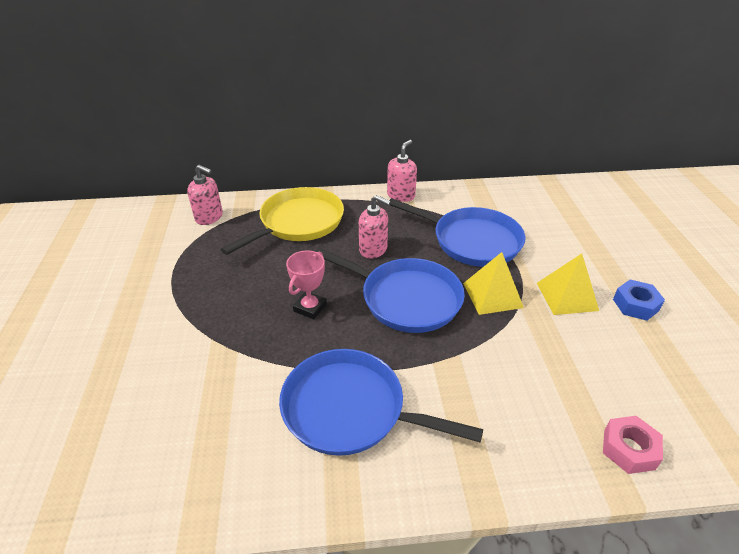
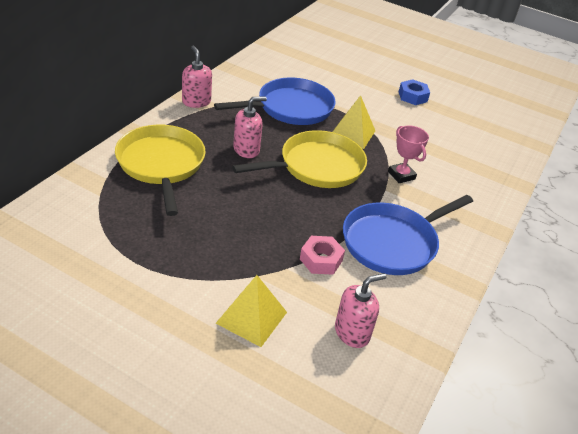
camera: 60 degrees left, 0 degrees up
(209, 217) = (78, 207): pink soap dispenser -> pink soap dispenser (352, 332)
(310, 308) = (277, 211): pink trophy -> pink trophy (401, 175)
(406, 299) = (317, 166): blue pan -> yellow pan
(567, 296) = (382, 111): yellow pyramid -> yellow pyramid (251, 317)
(629, 449) = (501, 166): pink nut -> pink nut (321, 260)

